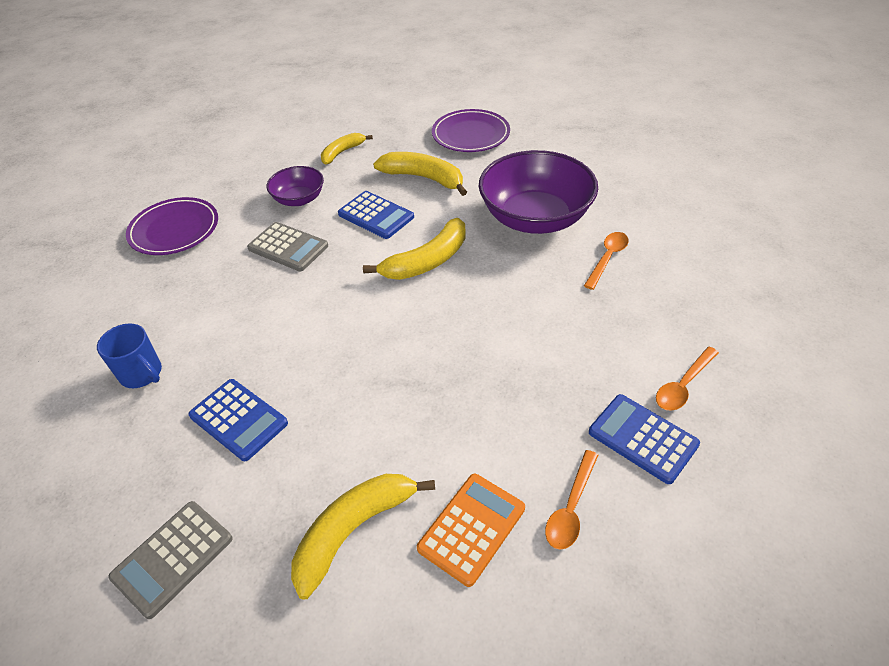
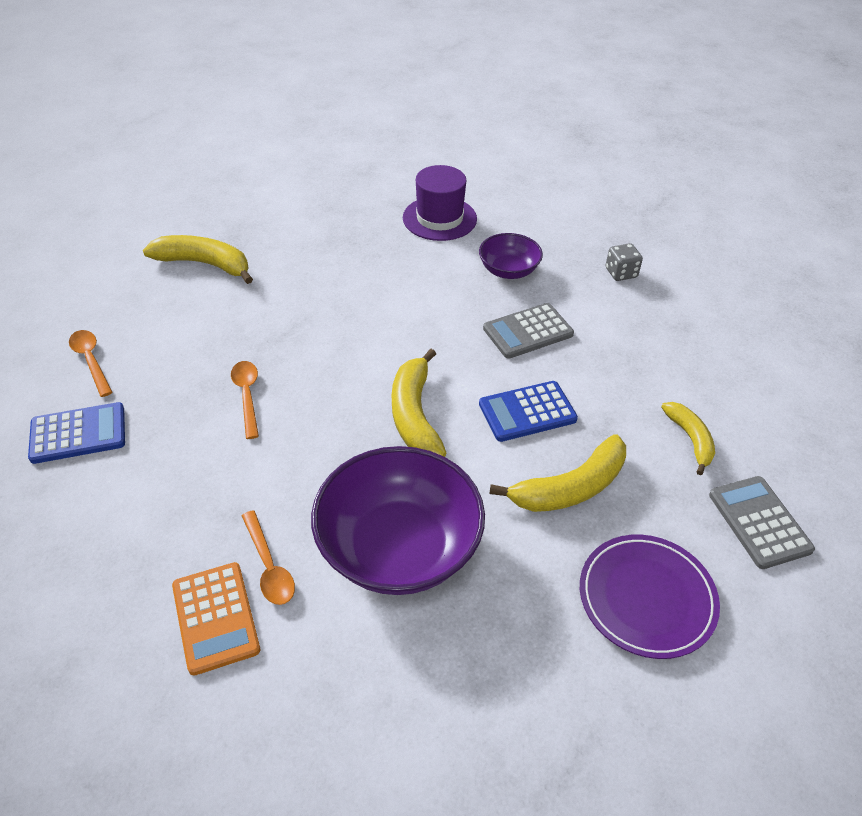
camera: 120 degrees right, 0 degrees up
(142, 374) = (439, 218): blue mug -> purple hat
(172, 558) = (274, 199): grey calculator -> grey calculator (759, 522)
(174, 230) = (621, 273): purple plate -> grey dice
(238, 419) = (347, 247): blue calculator -> none
(299, 199) = (609, 367): purple bowl -> purple bowl (508, 270)
(353, 531) = (204, 264): yellow banana -> yellow banana turned 60 degrees counterclockwise
(472, 528) = (141, 310): orange calculator -> orange calculator (215, 618)
(683, 385) = (78, 498): orange spoon -> orange spoon (247, 396)

